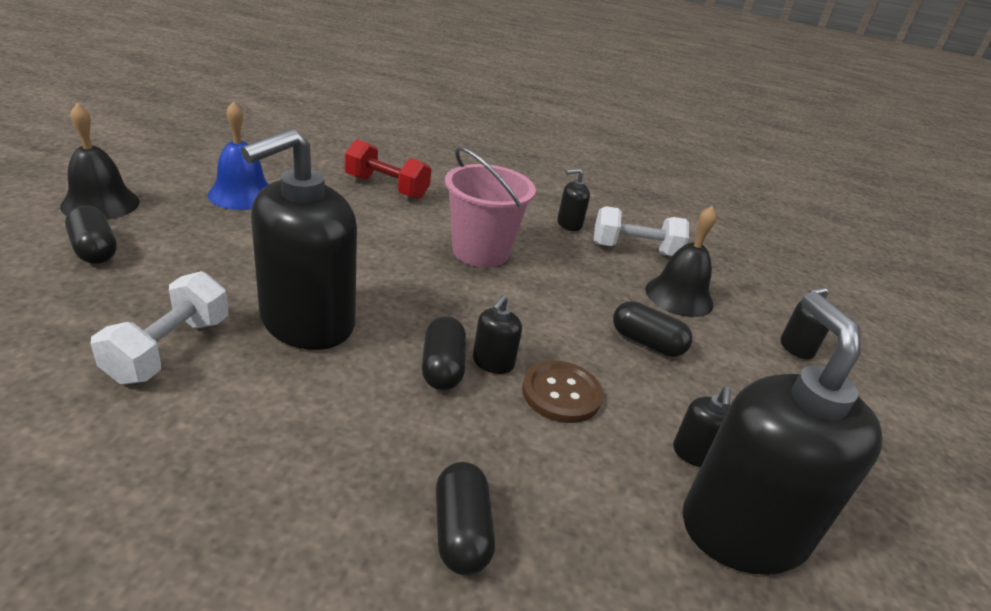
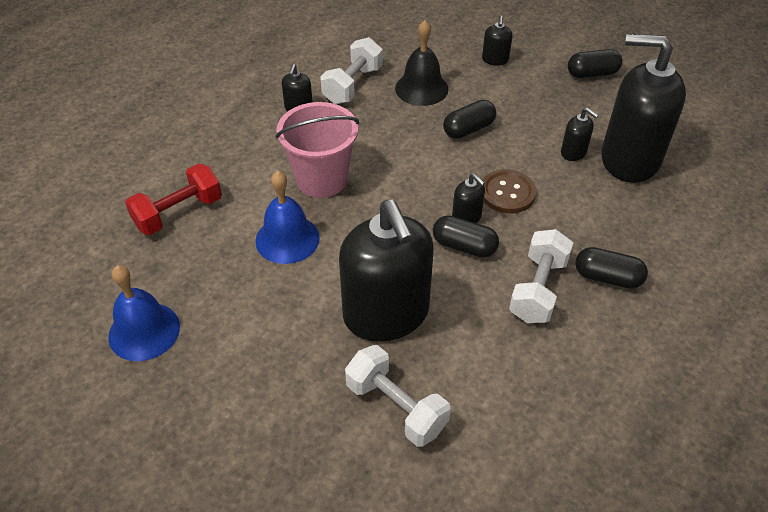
camera: 60 degrees left, 15 degrees up
(94, 250) = (215, 461): black capsule -> black capsule (592, 74)
(100, 203) = (114, 457): black bell -> none
(385, 245) = (287, 239): none -> blue bell
(400, 450) = (538, 289): none -> white dumbbell

